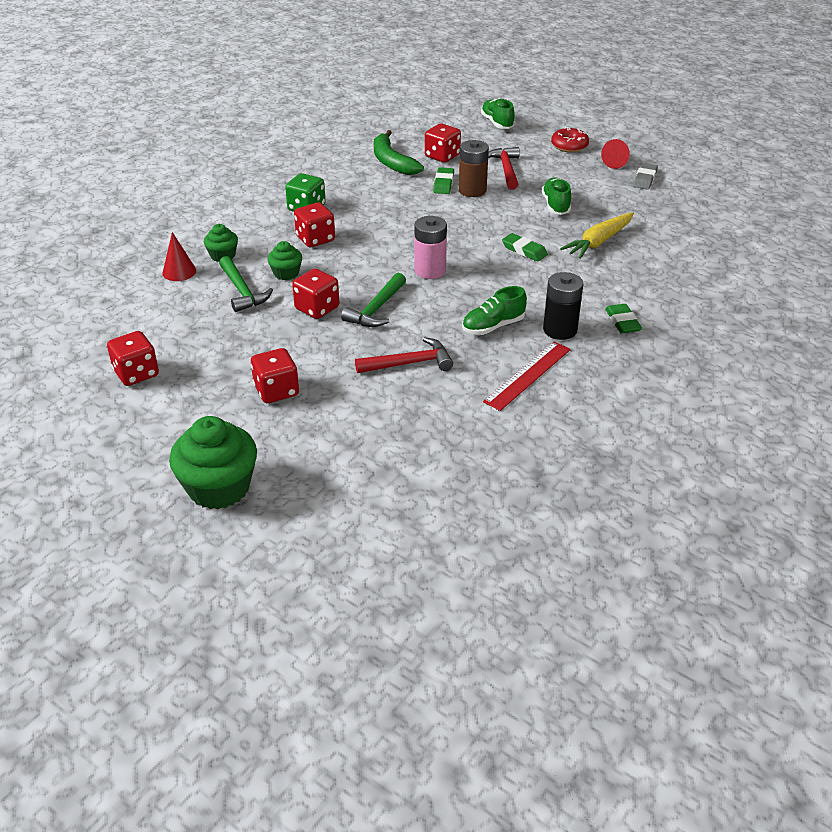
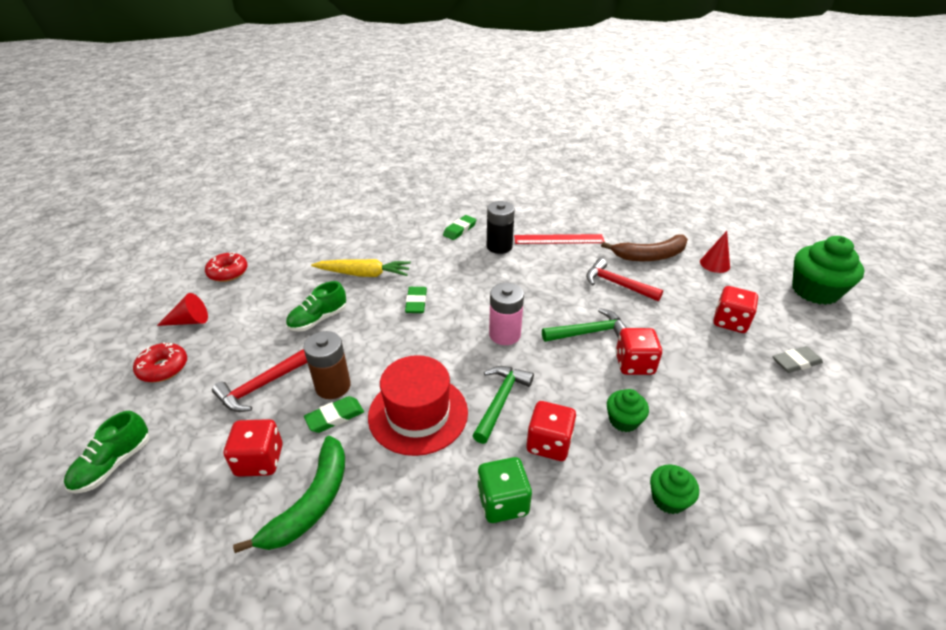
camera: 130 degrees left, 0 degrees up
(136, 373) = (847, 407): red dice -> none
(179, 272) = (738, 512): red cone -> red cone (714, 264)
(242, 291) = (685, 430): green hammer -> green hammer (500, 401)
(405, 208) = (418, 414): none -> red hat
(421, 417) = (650, 256): none -> brown banana
(493, 326) = (531, 271): green shoe -> none
(644, 179) = (220, 292): grey eraser -> grey eraser (796, 362)
(675, 188) = (228, 272): none -> red donut

